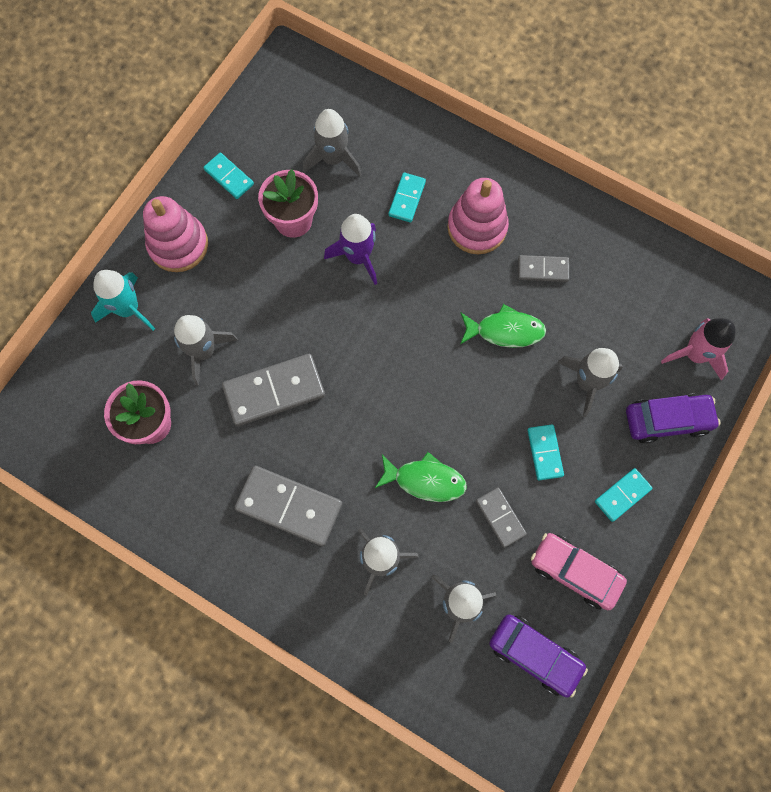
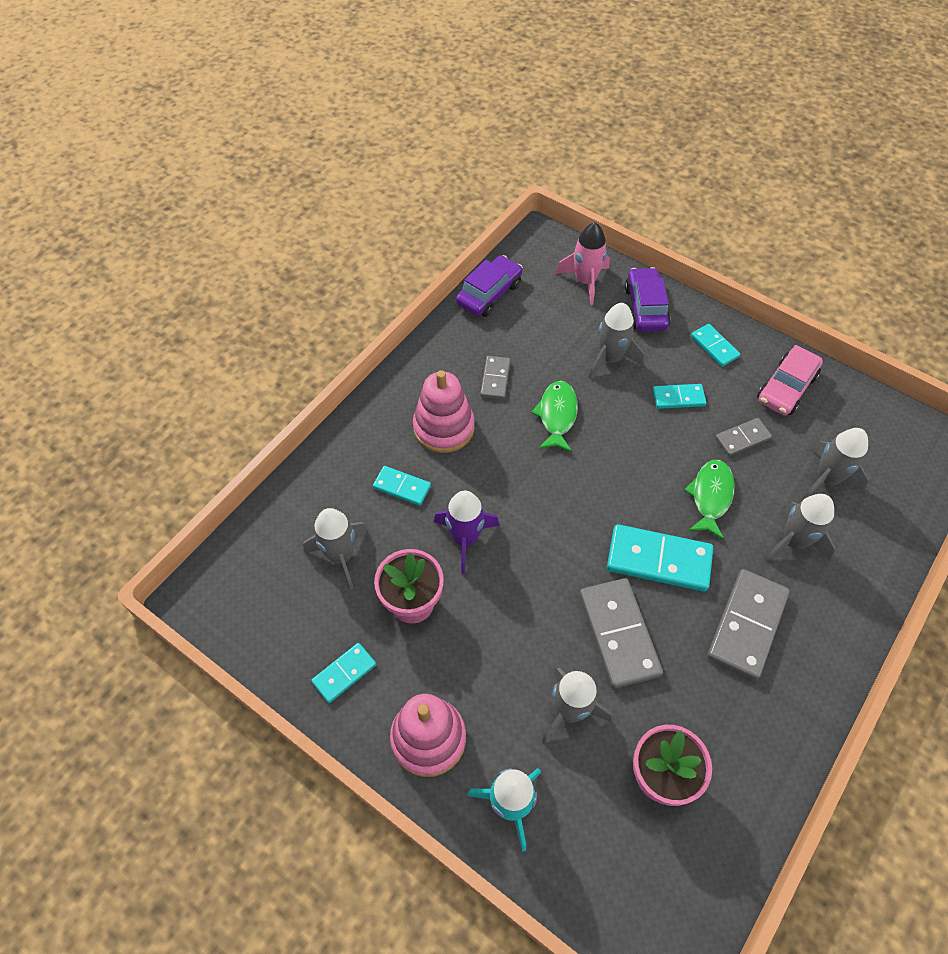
camera: 85 degrees left, 15 degrees down
(350, 427) = (658, 560): none -> turquoise domino
(535, 655) = (863, 425): purple car -> purple car (489, 294)

